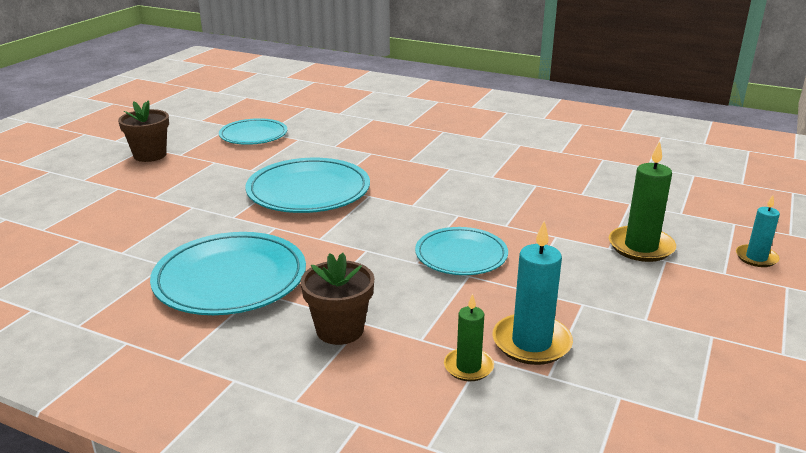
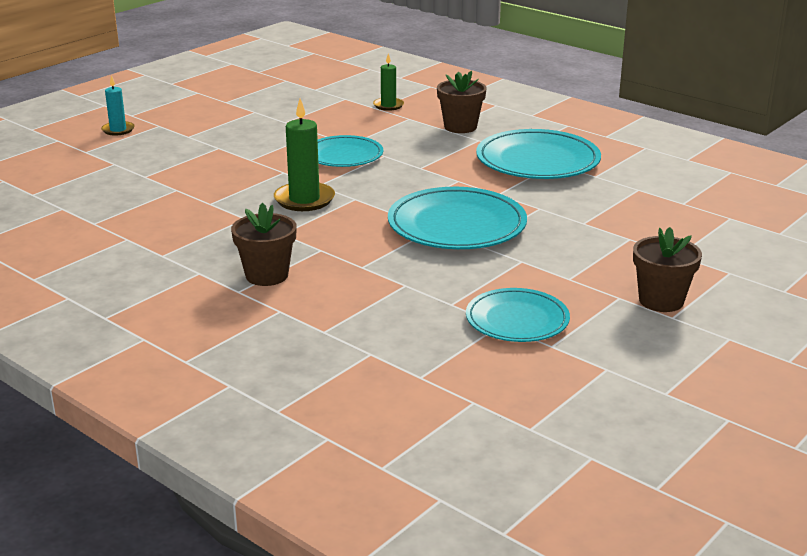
camera: 165 degrees left, 0 degrees up
(433, 141) = (267, 275): none -> brown flower pot
(531, 343) = (340, 110): turquoise candle -> none
(641, 247) = (192, 145): green candle -> green candle (304, 200)

